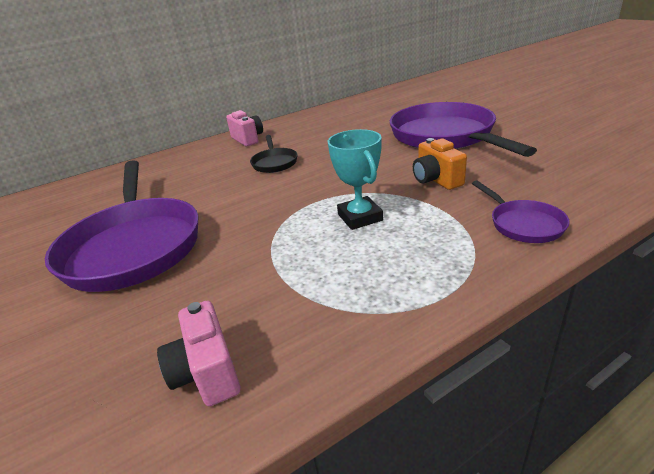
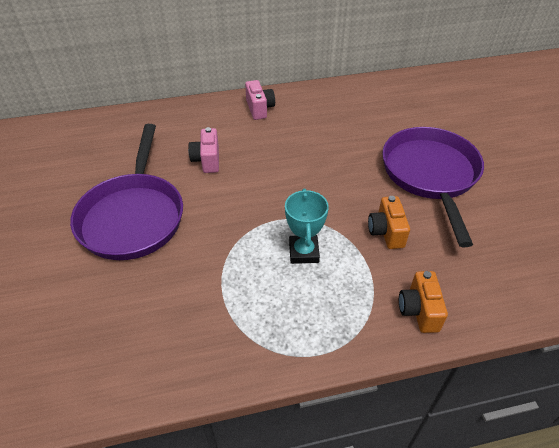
camera: 15 degrees right, 15 degrees up
(207, 372) = (149, 352): pink camera -> pink camera (207, 160)
(274, 163) = (268, 154): black pan -> none
(523, 224) = (419, 310): purple pan -> orange camera

